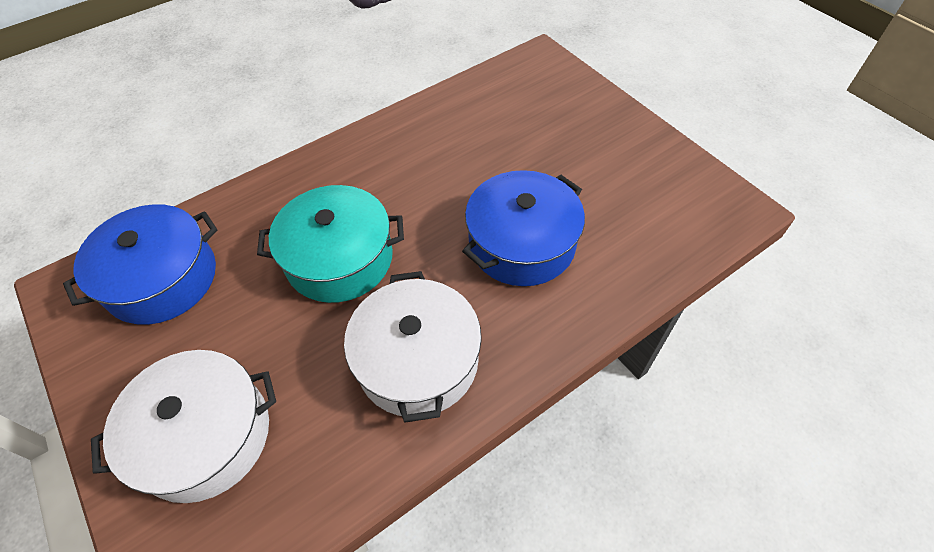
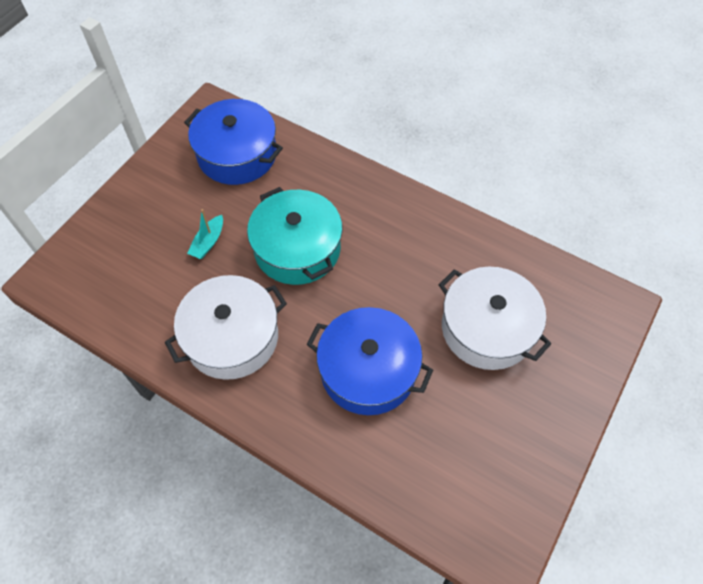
camera: 65 degrees right, 5 degrees up
(205, 436) = (138, 241): white pot -> white pot (487, 328)
(268, 348) = (208, 242): none -> turquoise boat

